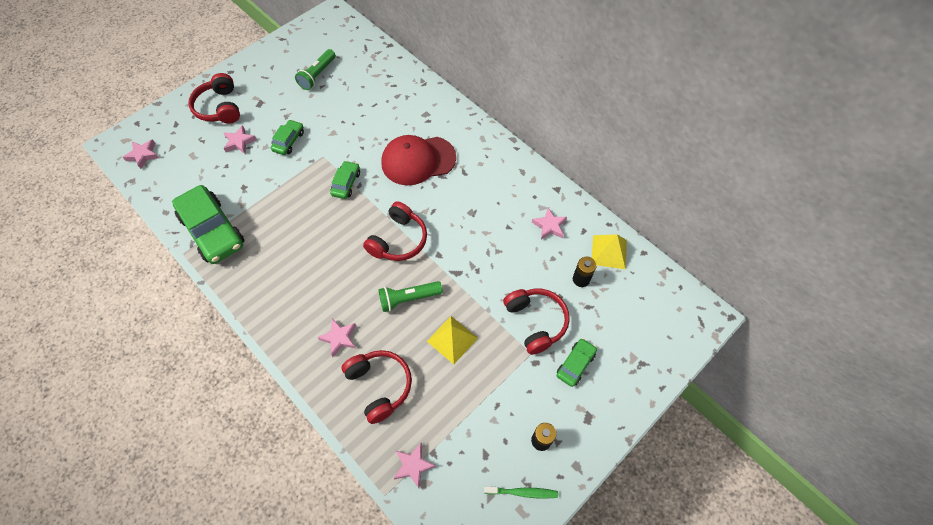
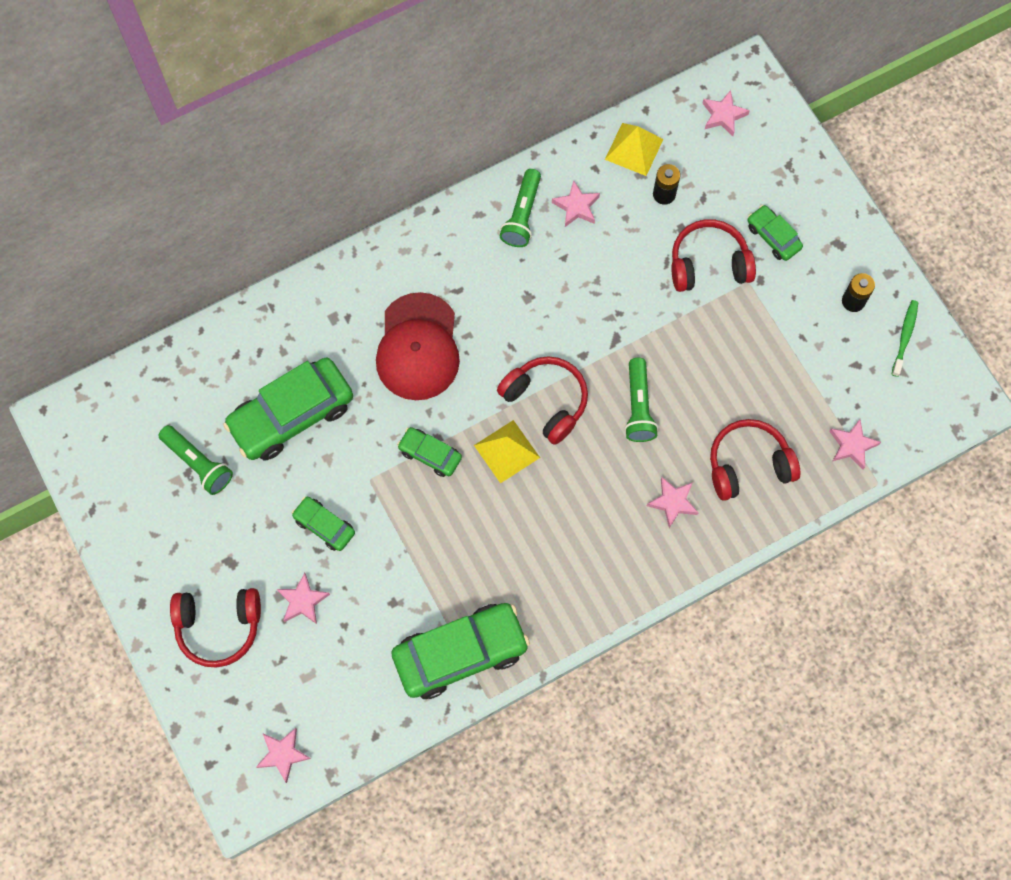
camera: 75 degrees left, 10 degrees up
(357, 109) = (292, 415): none -> green car
(452, 339) = (708, 367): yellow pyramid -> yellow pyramid (507, 451)
(531, 195) = (522, 215): none -> green flashlight
(663, 306) = (723, 115): none -> pink star

